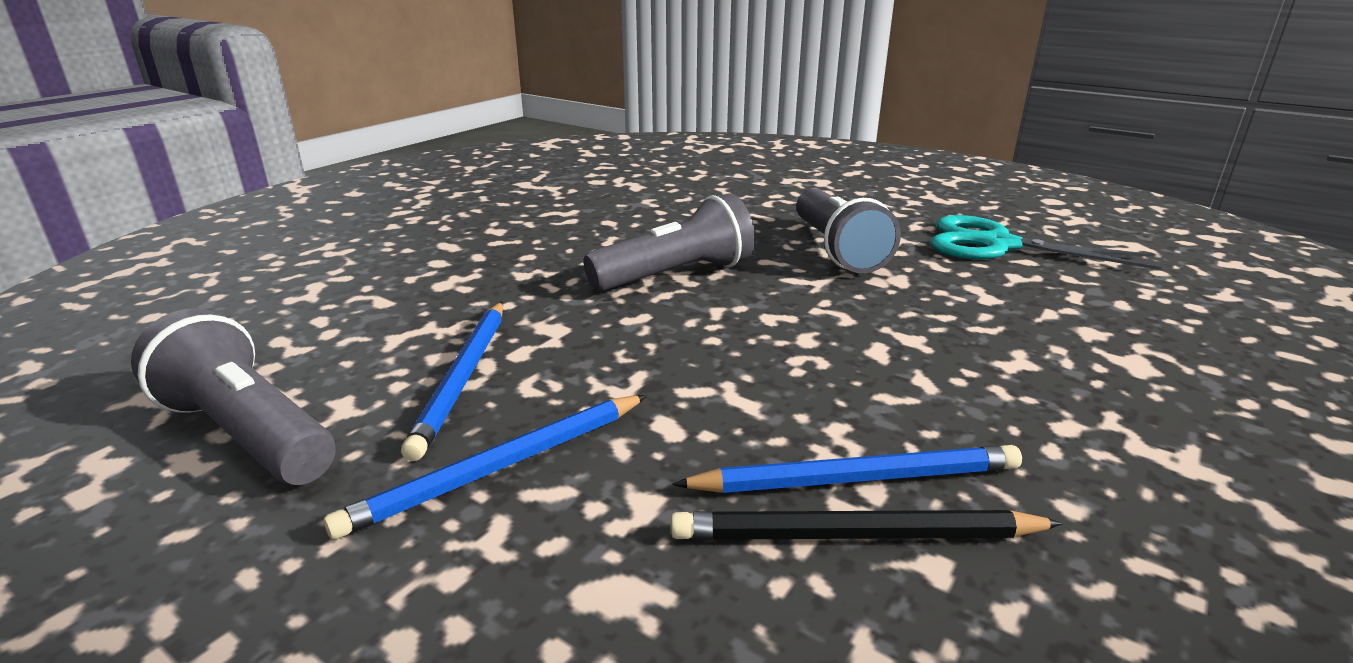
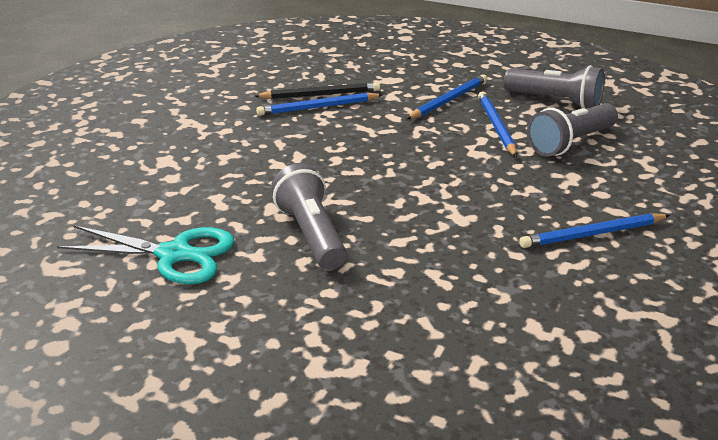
camera: 170 degrees right, 5 degrees up
(508, 229) = (593, 234): none -> blue pencil
(676, 275) = (427, 197): grey flashlight -> grey flashlight (570, 143)

